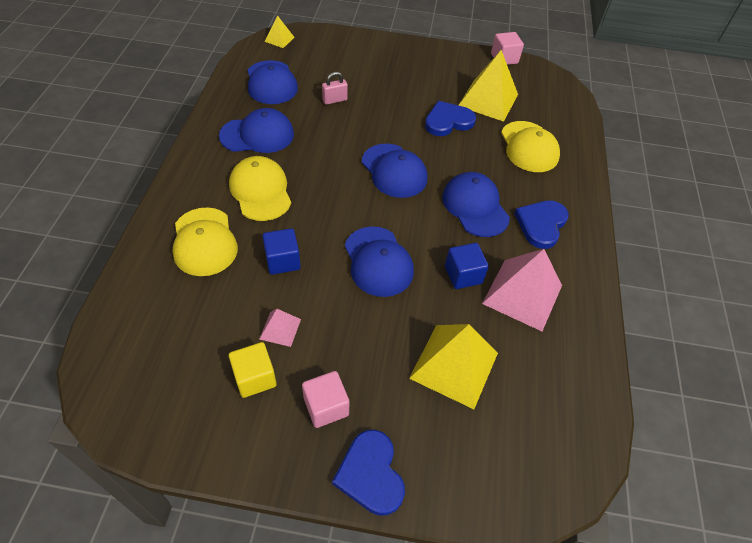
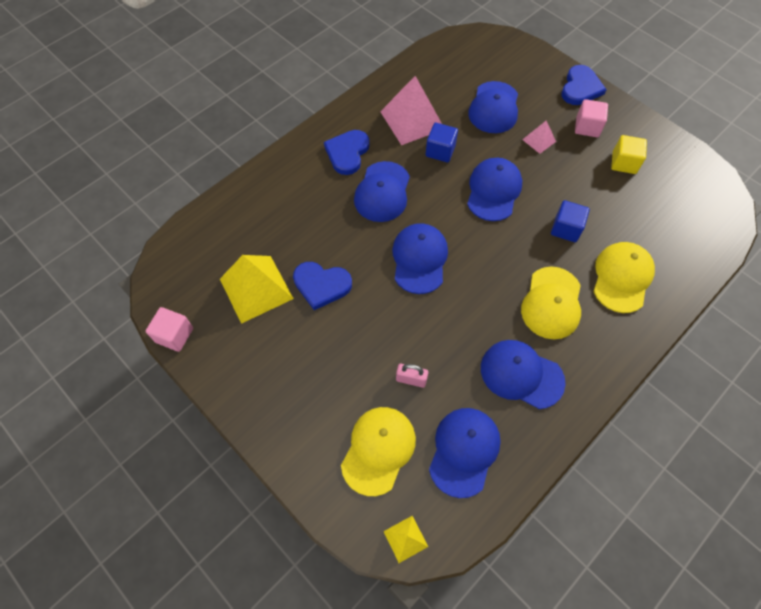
camera: 140 degrees left, 10 degrees up
(280, 329) = (593, 182): pink pyramid -> pink pyramid (539, 140)
(454, 365) = (494, 108): yellow pyramid -> blue cap
(529, 147) = (279, 217): yellow cap -> yellow cap (378, 450)
(541, 224) = (347, 153): blue heart -> blue heart turned 135 degrees clockwise

